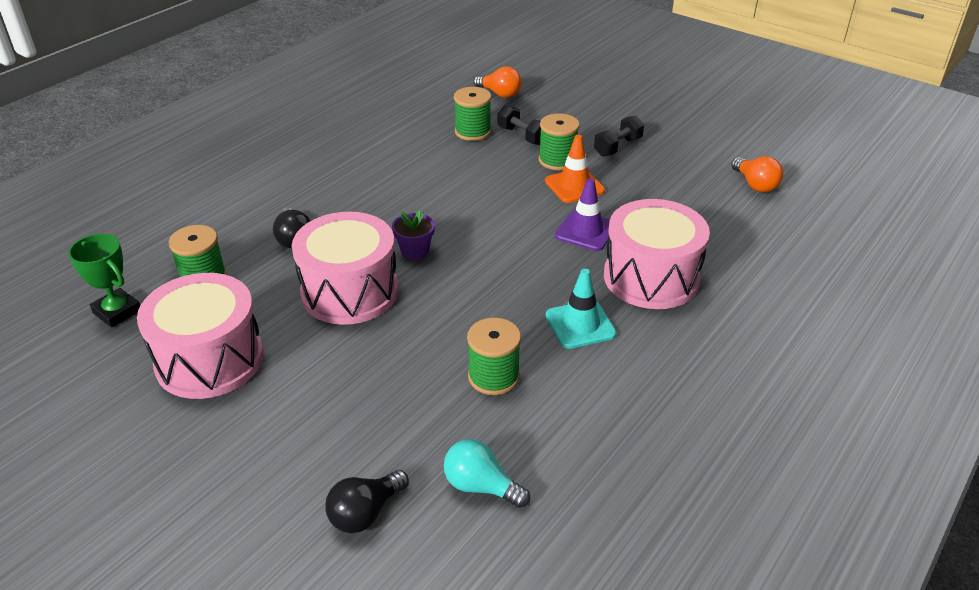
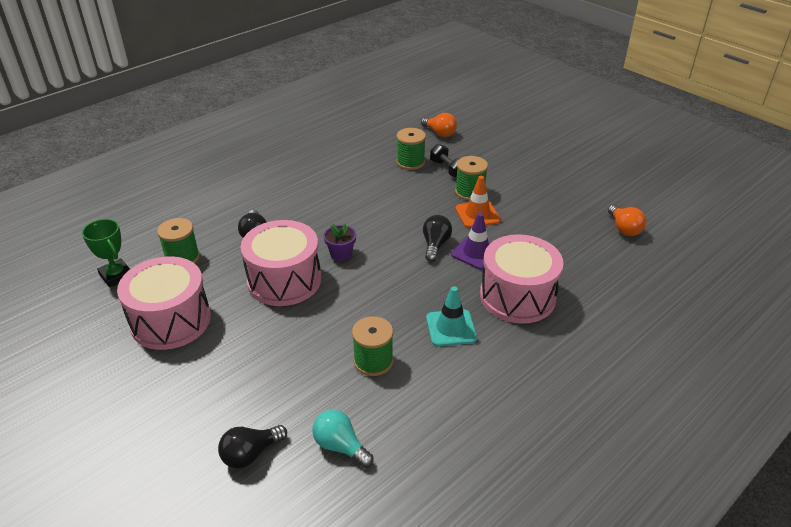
camera: 10 degrees right, 0 degrees up
(532, 228) = (435, 245): none -> black light bulb
(618, 147) = (521, 186): black dumbbell -> none

